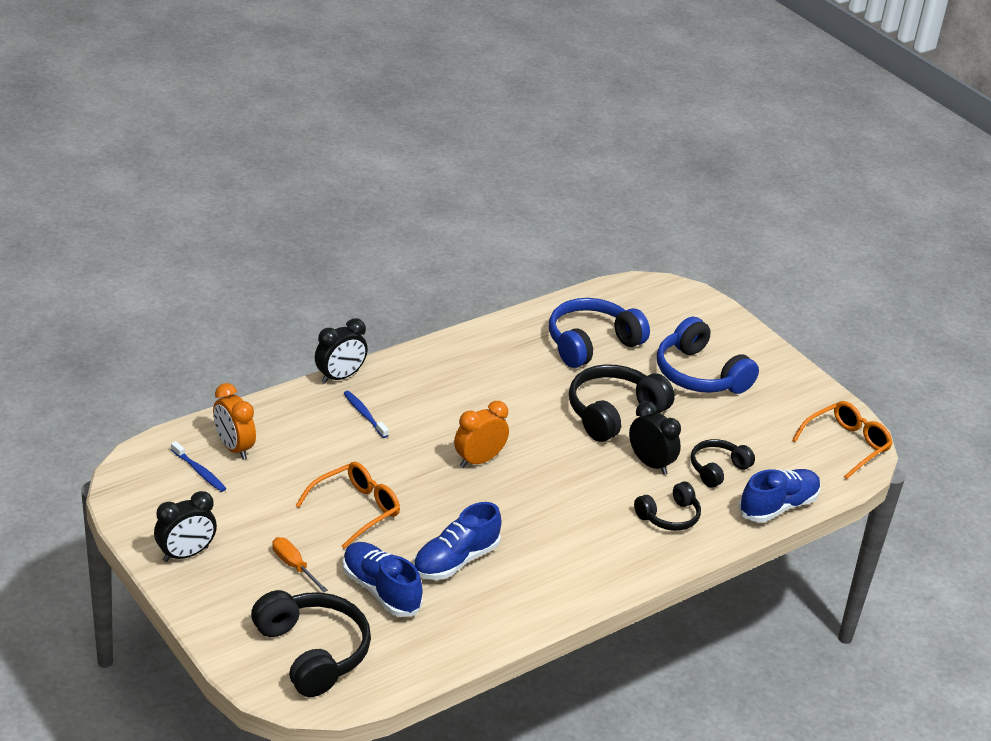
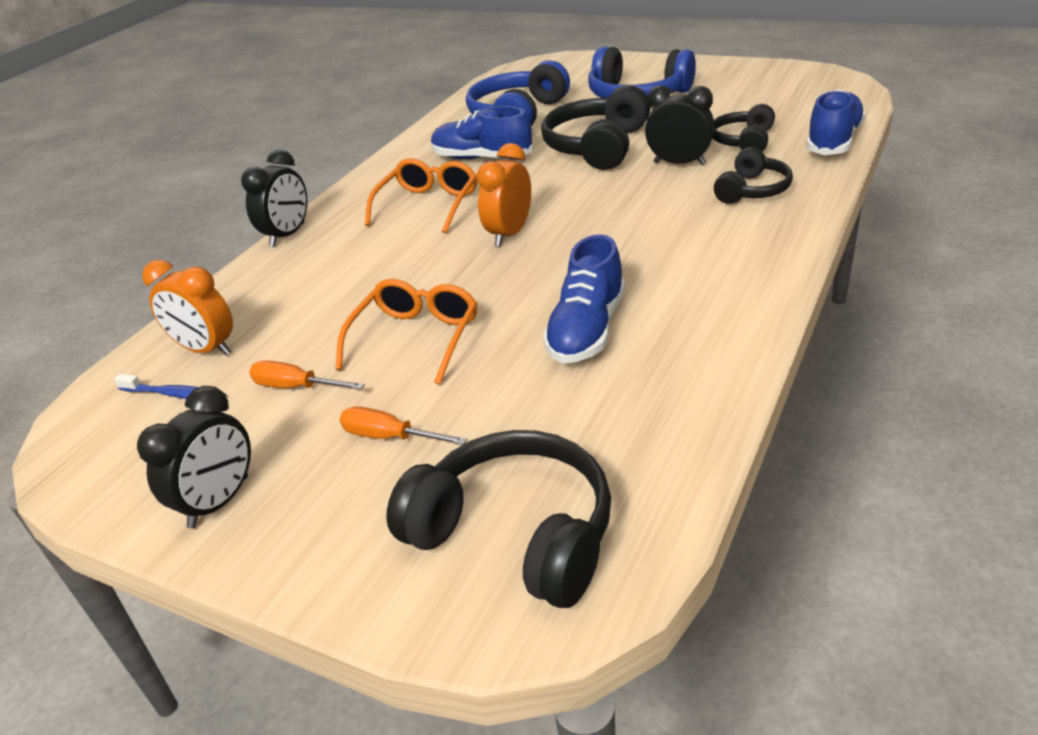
camera: 20 degrees left, 0 degrees up
(267, 505) = (296, 387): none -> orange screwdriver
(364, 414) = (344, 252): blue toothbrush -> none
(380, 590) = (531, 406): blue shoe -> blue shoe (482, 158)
(846, 445) = (820, 84): orange glasses -> orange glasses (428, 205)

